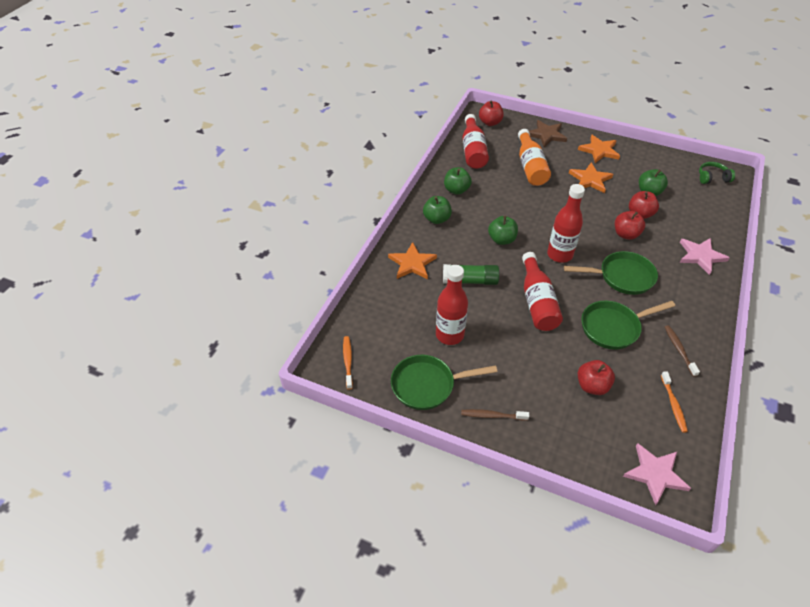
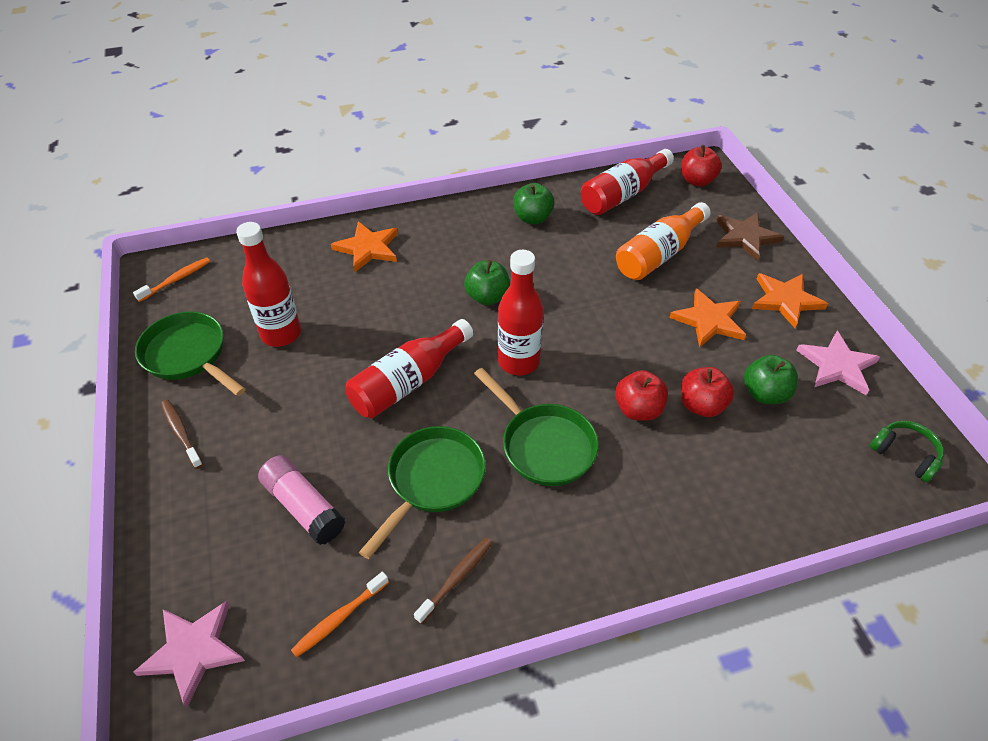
camera: 50 degrees right, 0 degrees up
(436, 219) = (462, 229): green apple -> none
(470, 281) = (386, 306): green glue stick -> none
(592, 386) = (303, 507): red apple -> pink glue stick
(613, 327) = (432, 480): green pan -> green pan turned 90 degrees clockwise
(700, 256) = (692, 519): pink star -> pink star (837, 365)

